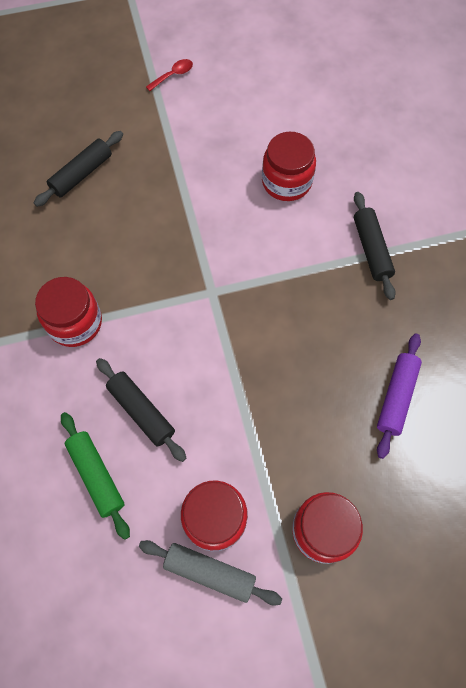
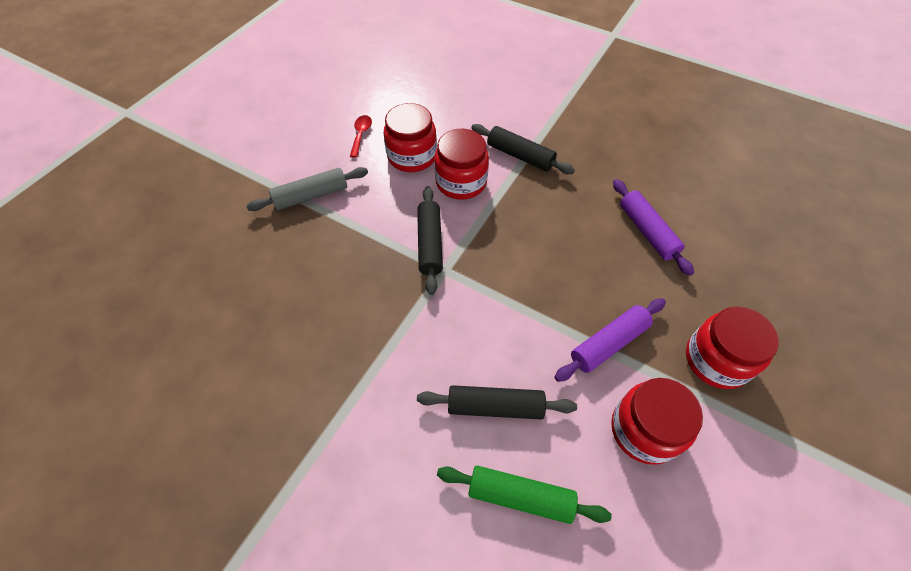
camera: 45 degrees left, 10 degrees down
(75, 322) = (357, 390): red jar -> red jar (461, 182)
(82, 174) = (231, 270): black rolling pin -> black rolling pin (430, 244)
(173, 75) = (237, 146): red spoon -> red spoon (361, 135)
(210, 572) = (691, 475): grey rolling pin -> grey rolling pin (311, 196)
(261, 445) = (608, 343): none -> purple rolling pin

